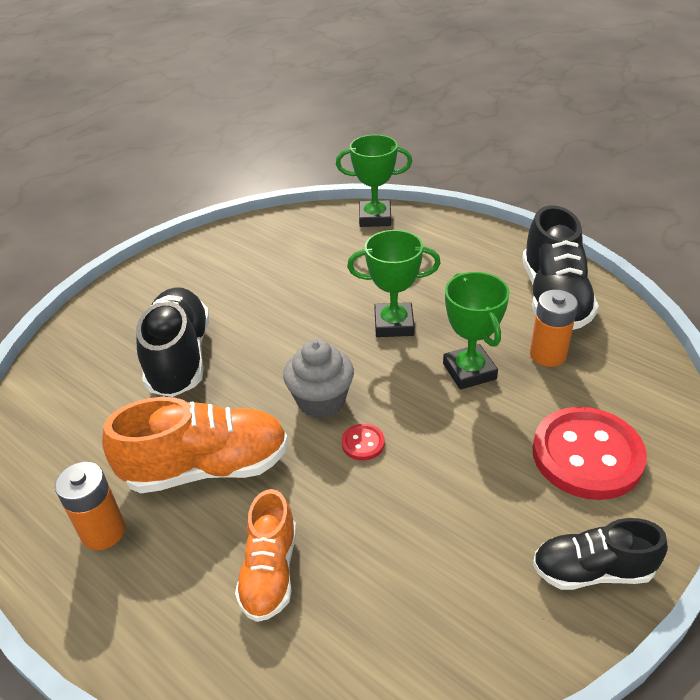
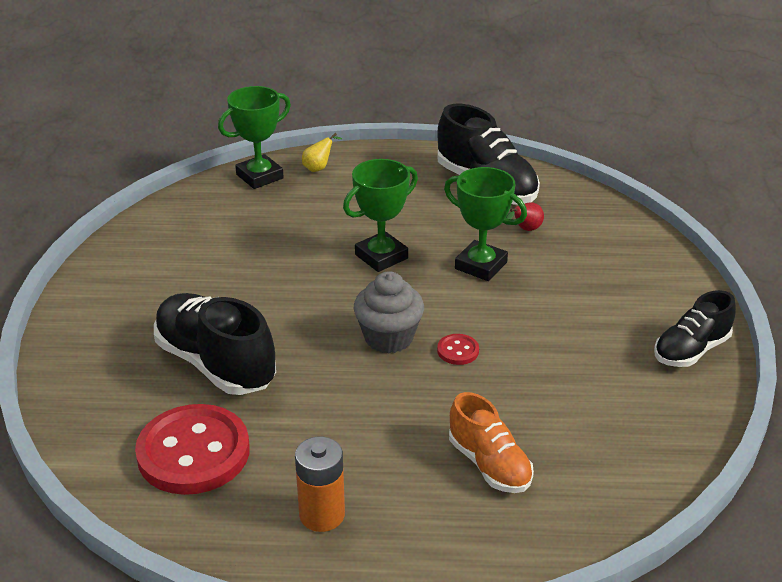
camera: 40 degrees left, 5 degrees down
(207, 468) = (352, 428): orange shoe -> none
(427, 227) = (319, 168): none -> yellow pear
(547, 355) = (525, 230): orange battery -> red pear
(587, 455) = (619, 284): red button -> red button (193, 452)

